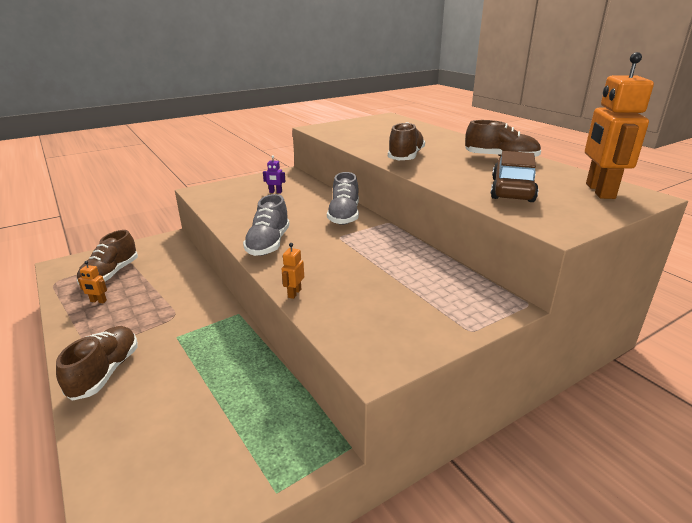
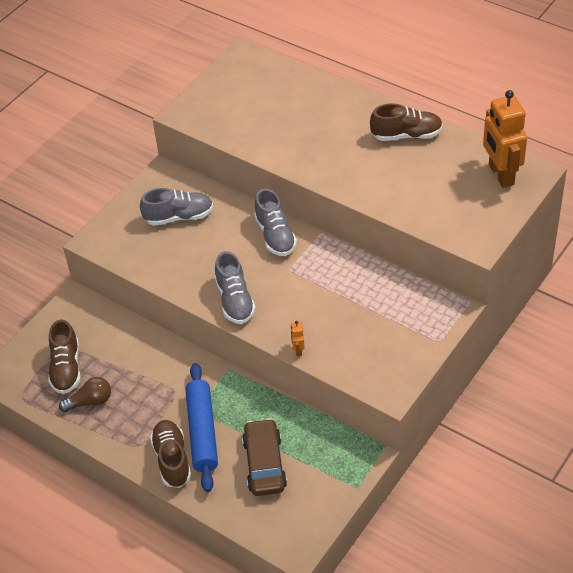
camera: 20 degrees left, 20 degrees up
(98, 301) = (90, 401): orange robot -> brown light bulb
(161, 357) = (202, 432): none -> blue rolling pin
(275, 192) = (179, 217): purple robot -> grey shoe
(405, 157) = (318, 159): brown shoe -> none
(512, 190) = (433, 195): brown car -> brown car (264, 464)

